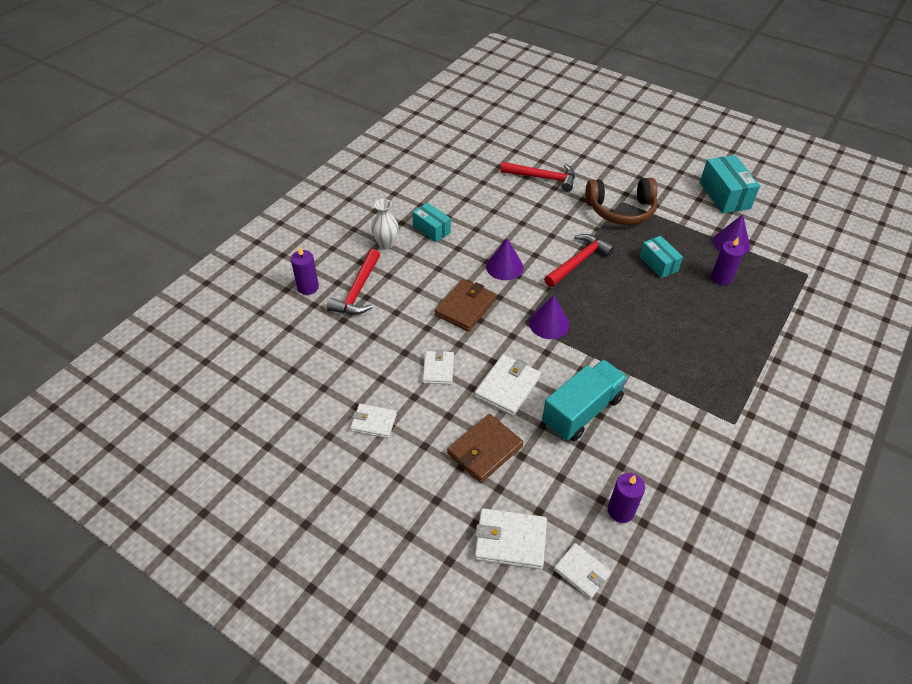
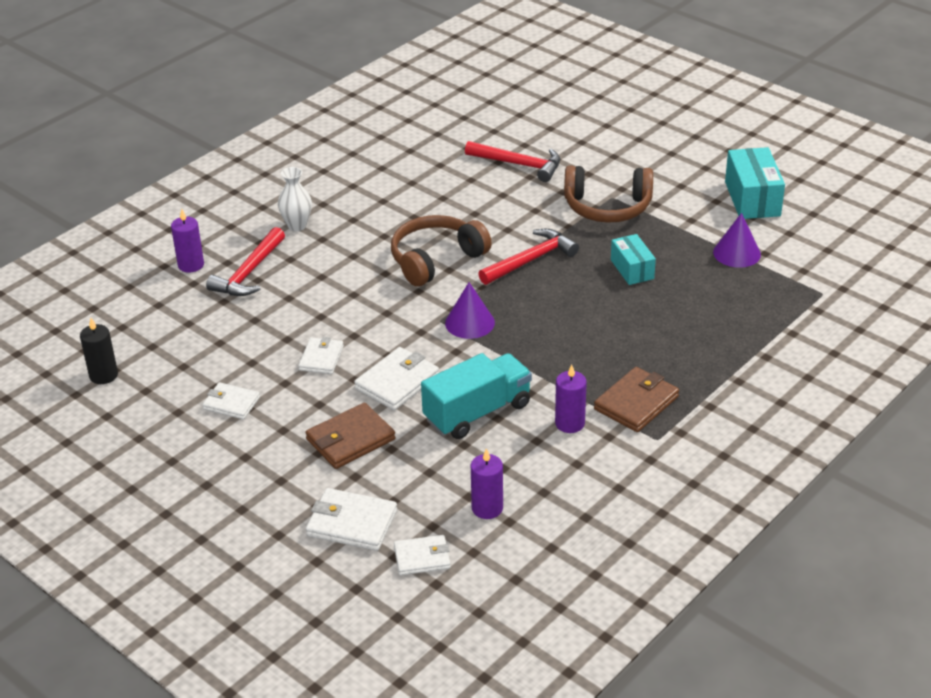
camera: 10 degrees right, 10 degrees down
(256, 404) = (103, 375): none -> black candle
(431, 229) = (358, 213): turquoise box -> none
(465, 307) = (373, 298): brown wallet -> brown wallet (636, 403)
(504, 267) = (436, 259): purple cone -> brown headphones
(582, 572) = (422, 557): white wallet -> white wallet turned 60 degrees counterclockwise
(721, 278) = (707, 290): purple candle -> purple candle (569, 423)

